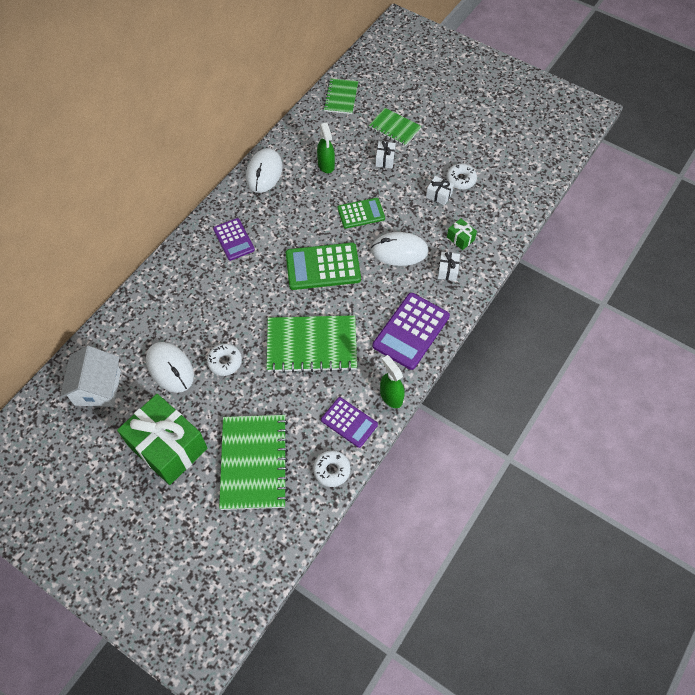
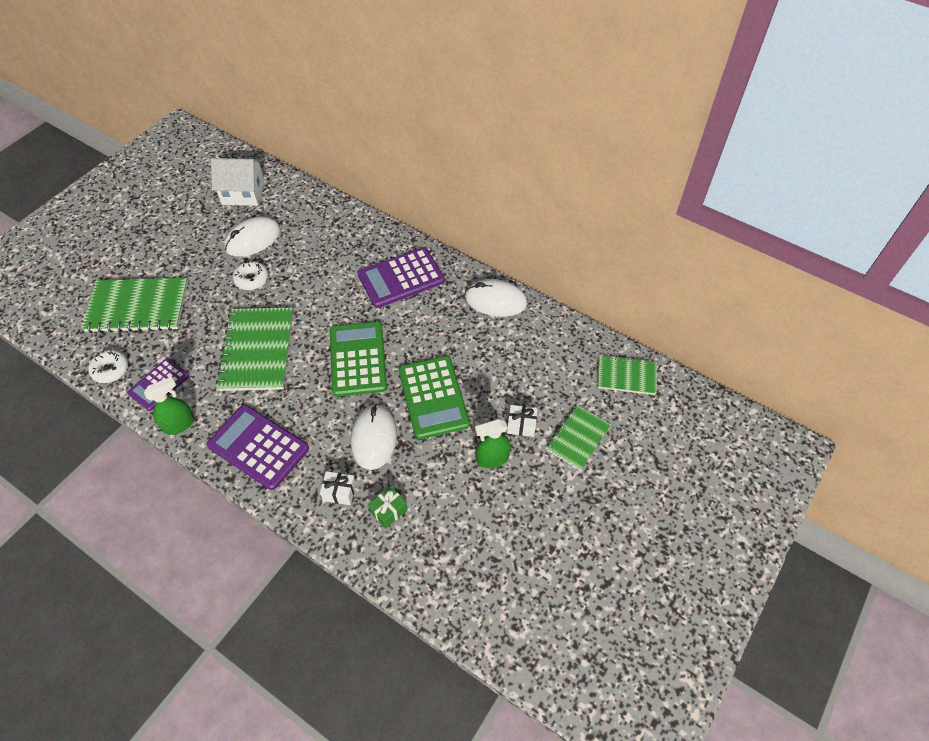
camera: 90 degrees right, 5 degrees down
(168, 447) = (172, 244): green gift -> none
(234, 239) = (401, 278): purple calculator -> purple calculator, size x1.60
(326, 165) = (509, 361): green spray bottle -> green spray bottle (492, 458)
(361, 213) = (433, 397): green calculator -> green calculator, size x1.60
(439, 195) = (462, 488): white gift -> none
(461, 180) = (489, 518): white donut -> none

